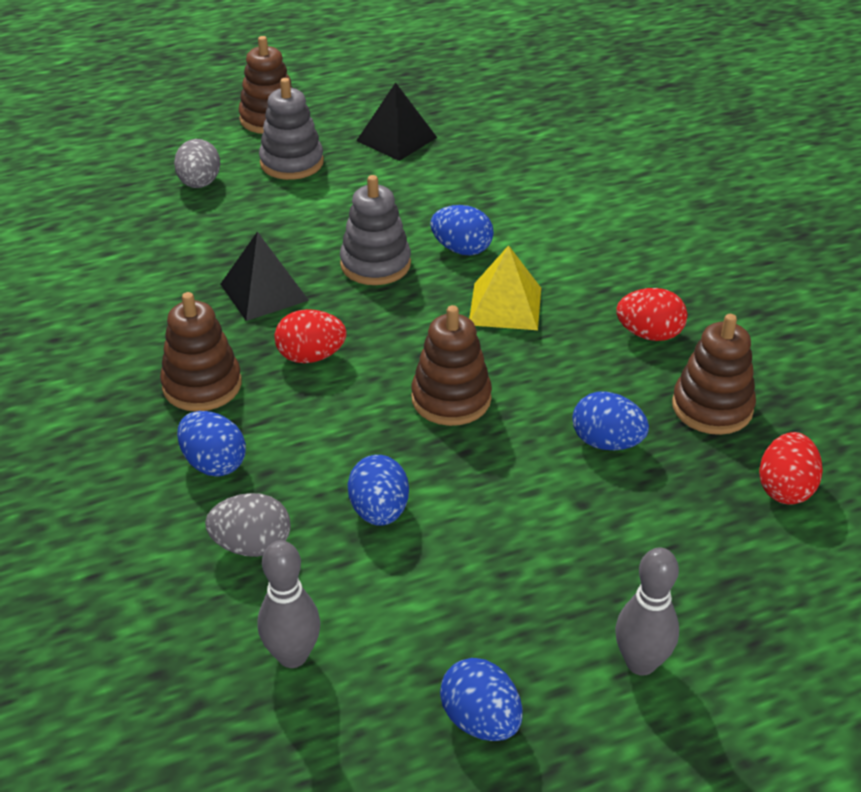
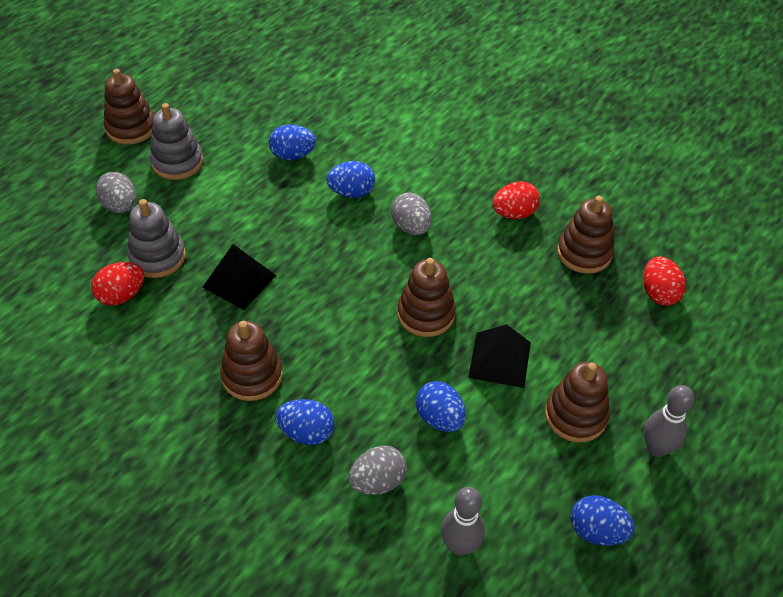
camera: 30 degrees left, 10 degrees up
(311, 356) = (311, 320): red egg -> red egg (122, 295)
(375, 264) = (301, 227): grey stacking toy -> grey stacking toy (157, 257)
(396, 139) = (240, 114): black pyramid -> black pyramid (500, 359)
(505, 306) = (411, 227): yellow pyramid -> grey egg
(556, 579) = (575, 415): none -> brown stacking toy
(606, 442) = (541, 305): blue egg -> blue egg (293, 155)

